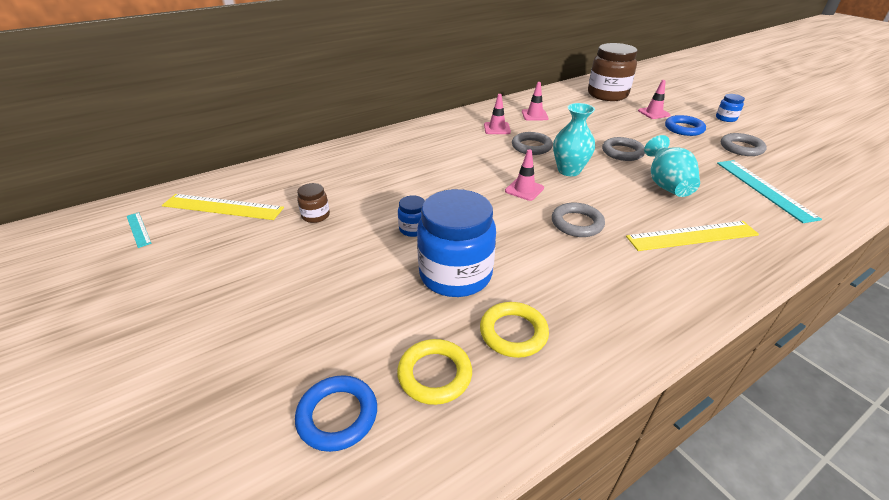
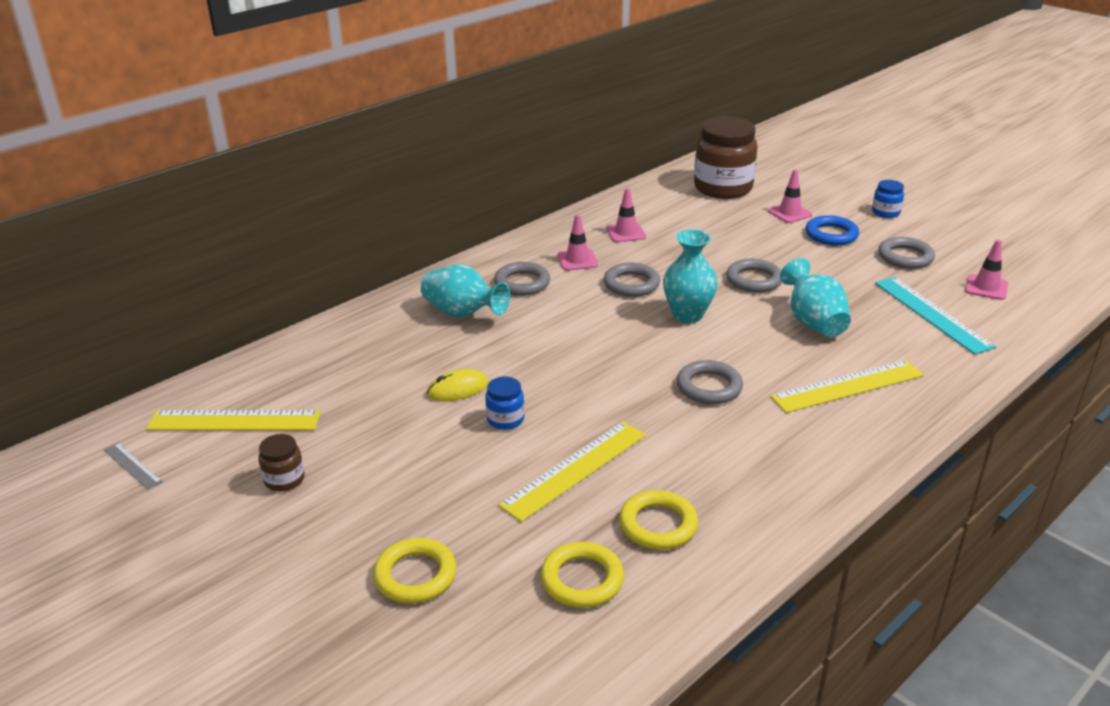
camera: 10 degrees left, 5 degrees down
(138, 229) = (132, 466): turquoise ruler -> grey ruler
(297, 347) = (415, 575): none -> yellow ring
(316, 216) = (369, 417): brown jar -> brown jar (284, 479)
(337, 415) = (489, 634): blue ring -> none
(386, 203) = (458, 389): none -> yellow mouse
(408, 154) = (463, 314): none -> turquoise vase
(454, 139) = (522, 283): none -> grey ring
(455, 275) = (575, 469): blue jar -> yellow ruler
(524, 189) = (635, 349): pink traffic cone -> pink traffic cone (986, 287)

